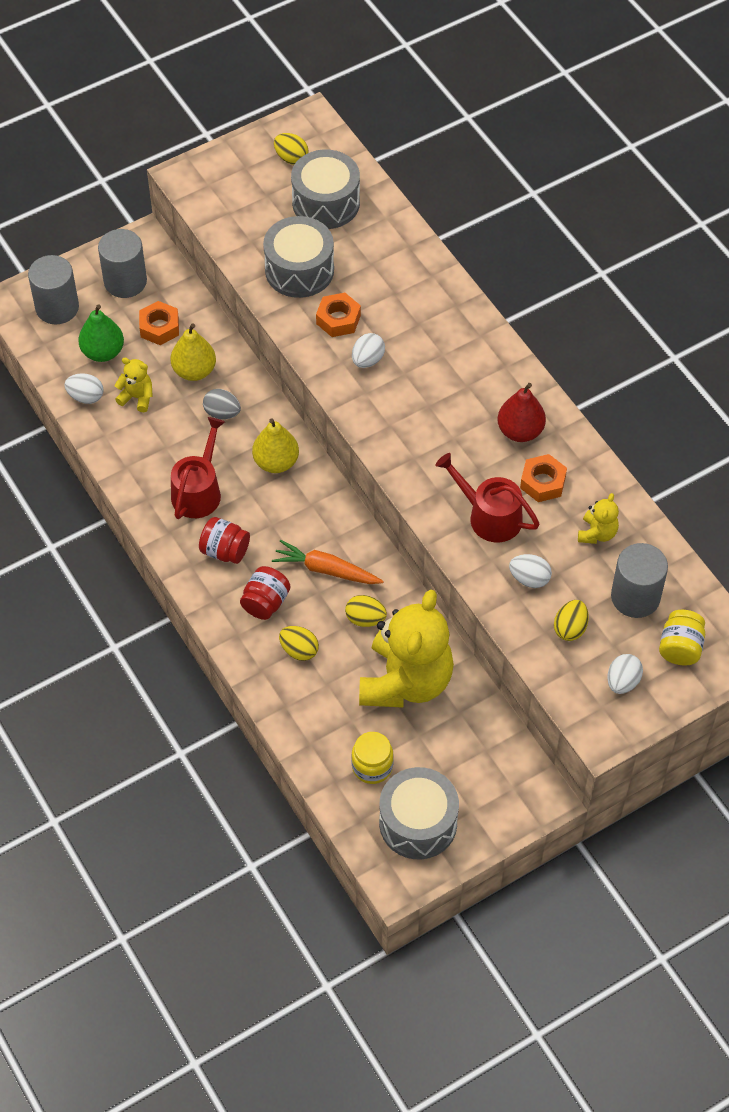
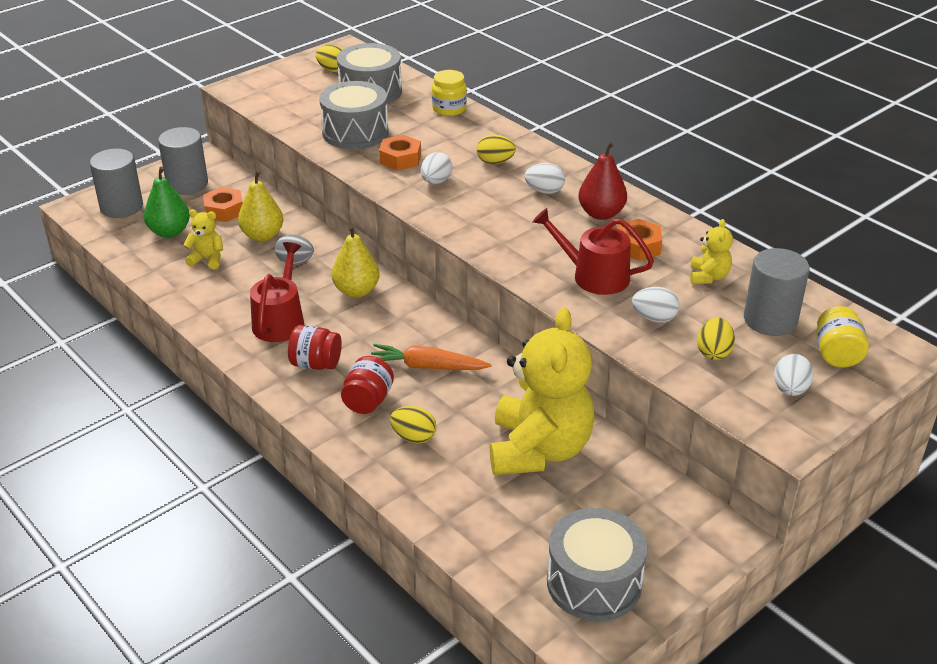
camera: 10 degrees left, 20 degrees down
(86, 397) = (154, 264): white egg -> white egg (544, 191)
(365, 619) = (479, 402): yellow egg -> yellow egg (495, 162)
(372, 766) = (524, 533): yellow jar -> yellow jar (449, 109)

